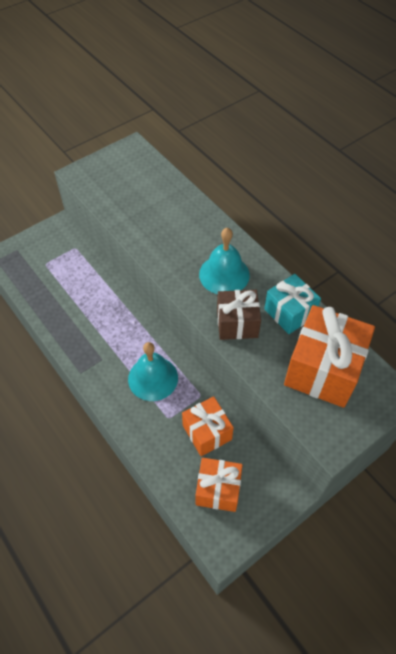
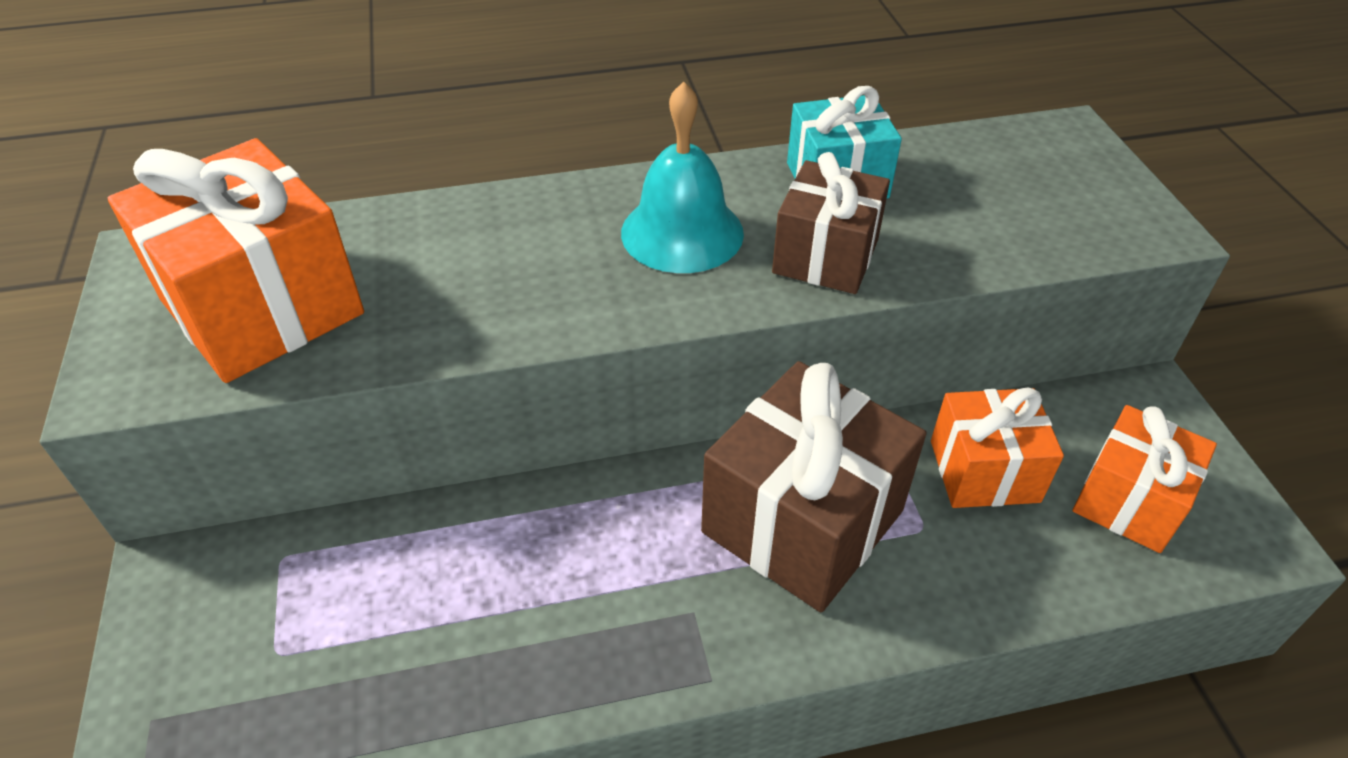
camera: 65 degrees left, 10 degrees down
(153, 378) = (802, 521): turquoise bell -> brown gift
(323, 369) = (991, 185): orange gift -> orange gift (262, 307)

